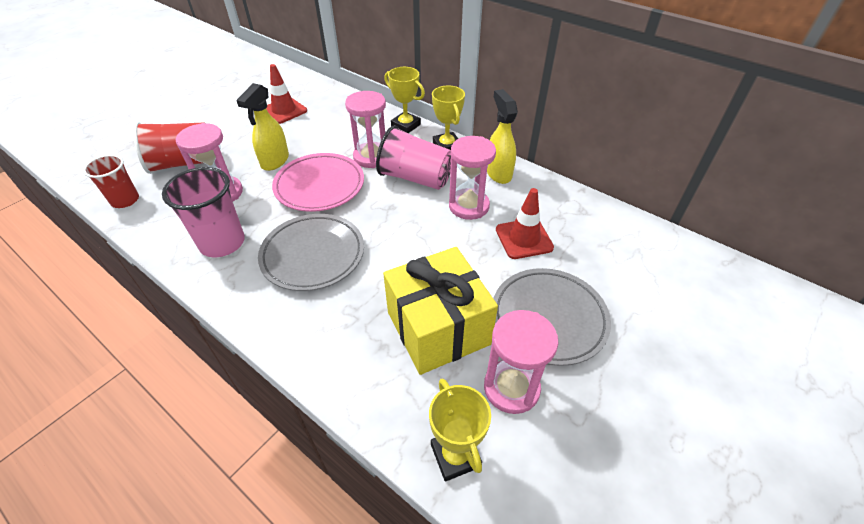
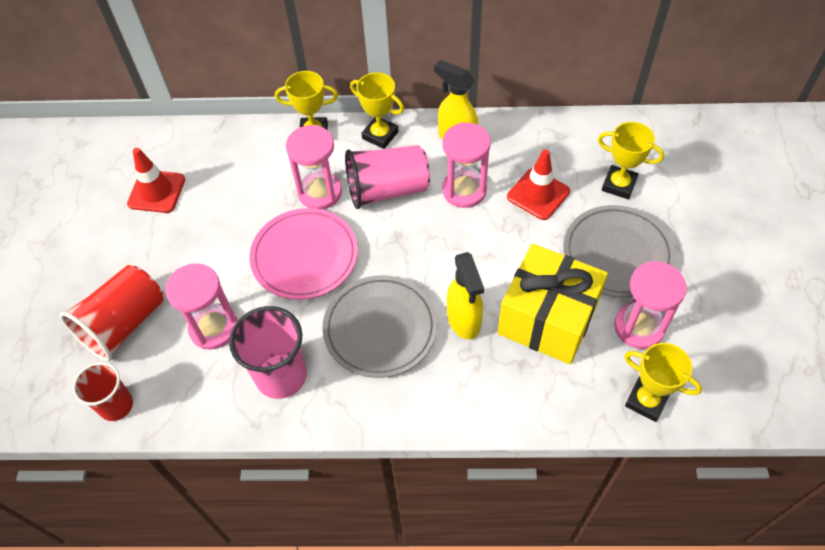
camera: 35 degrees left, 10 degrees up
(274, 161) = (224, 259): yellow spray bottle -> yellow spray bottle (464, 320)
(602, 269) = (619, 185): none -> yellow trophy

